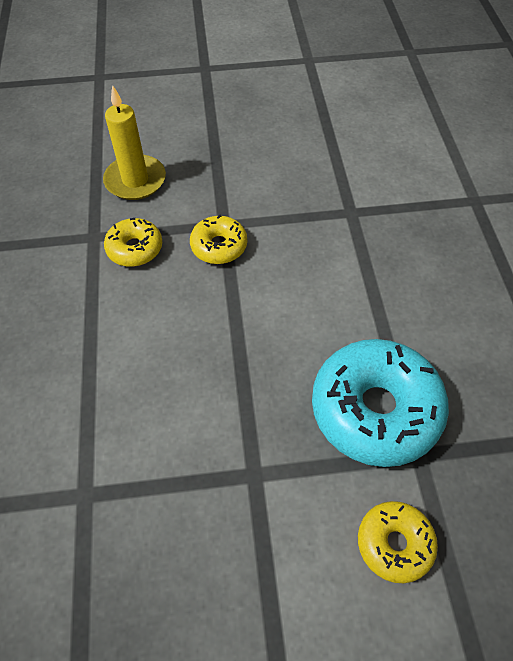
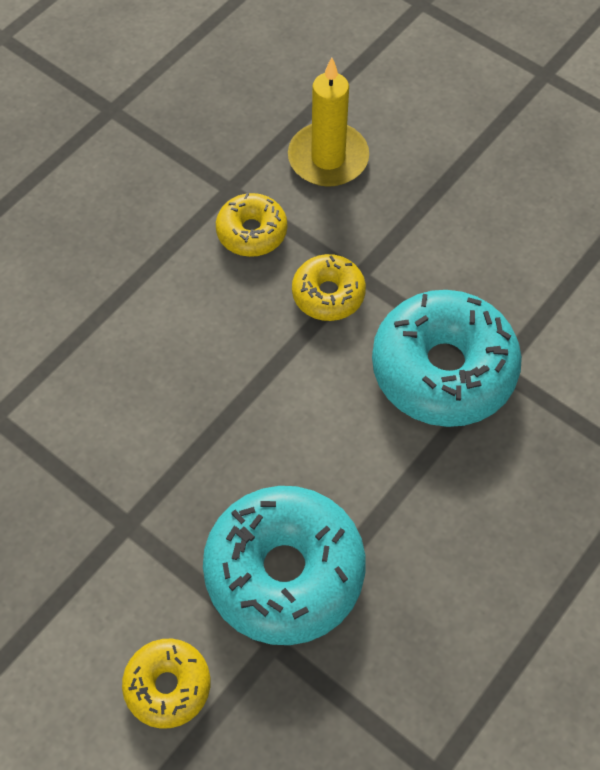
camera: 45 degrees right, 5 degrees up
(325, 234) = (443, 369): none -> turquoise donut

